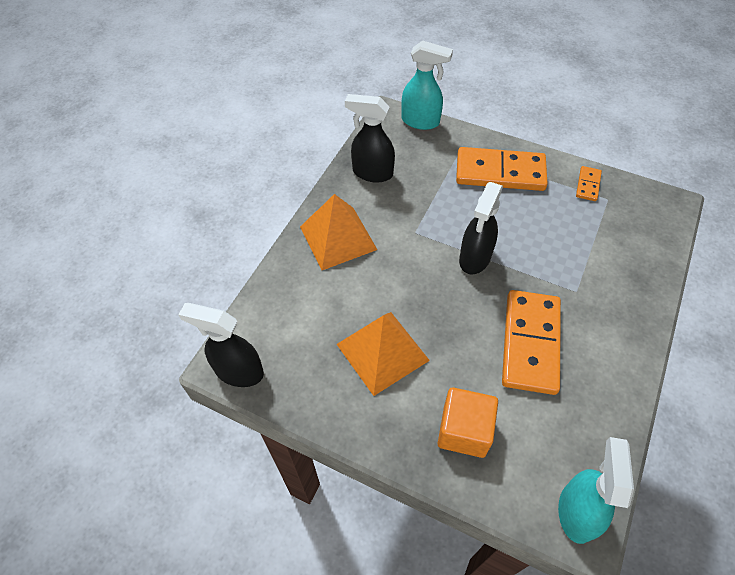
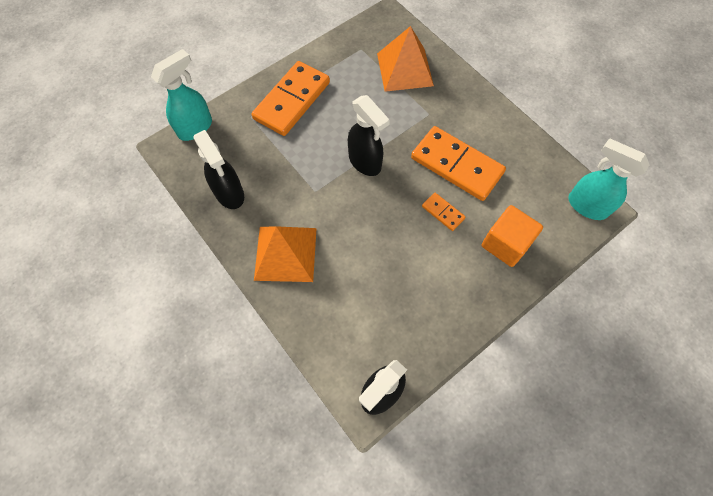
camera: 65 degrees left, 10 degrees up
(372, 173) = (229, 194): black spray bottle -> black spray bottle turned 75 degrees counterclockwise
(382, 352) = (416, 269): orange pyramid -> orange pyramid (405, 69)
(588, 185) = (341, 53): orange domino -> orange domino (443, 212)

